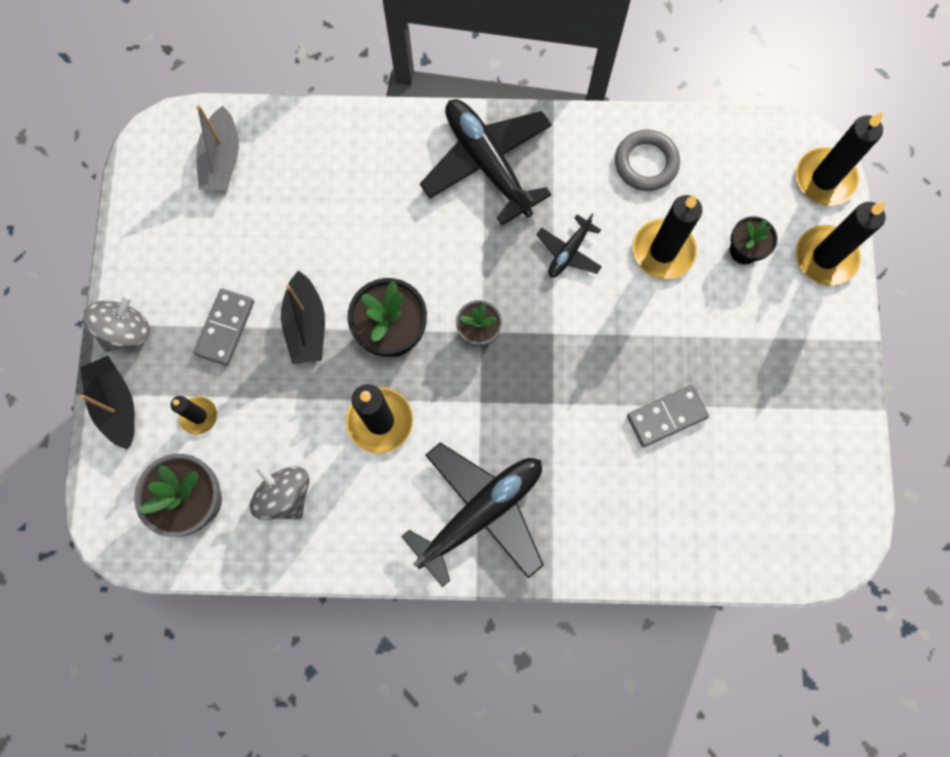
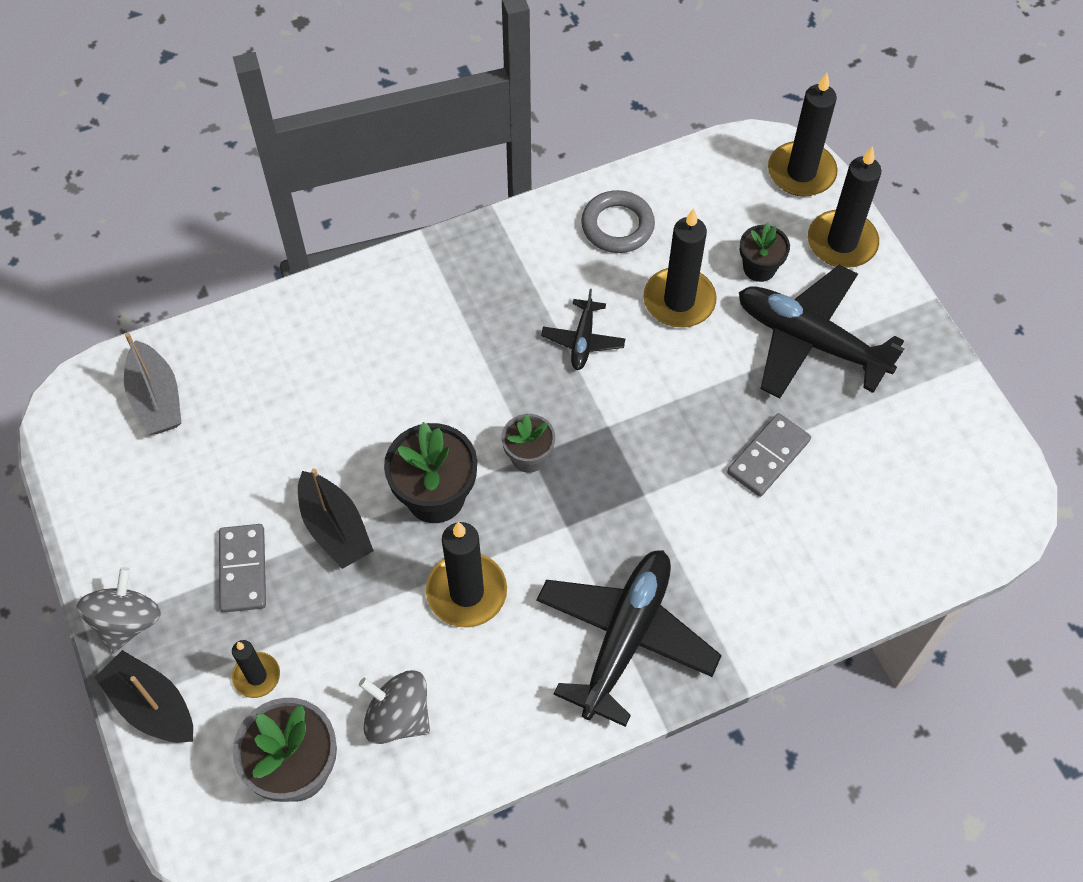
camera: 25 degrees left, 15 degrees down
(487, 163) = (453, 289): black plane -> black plane (810, 341)

